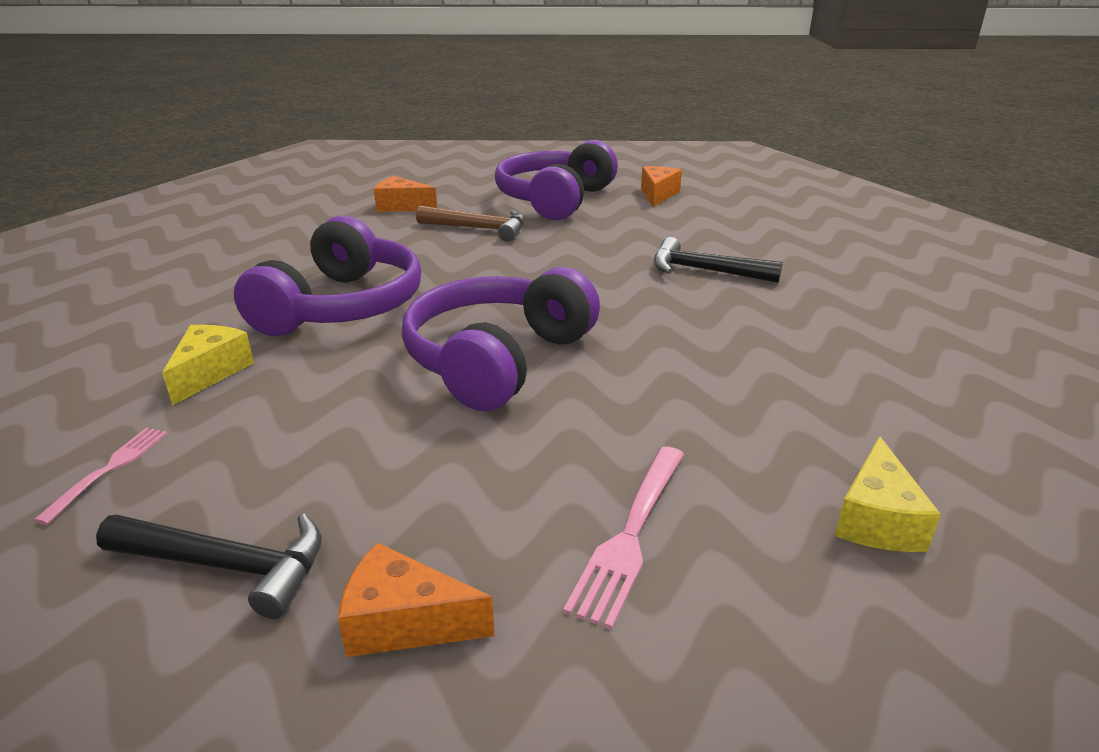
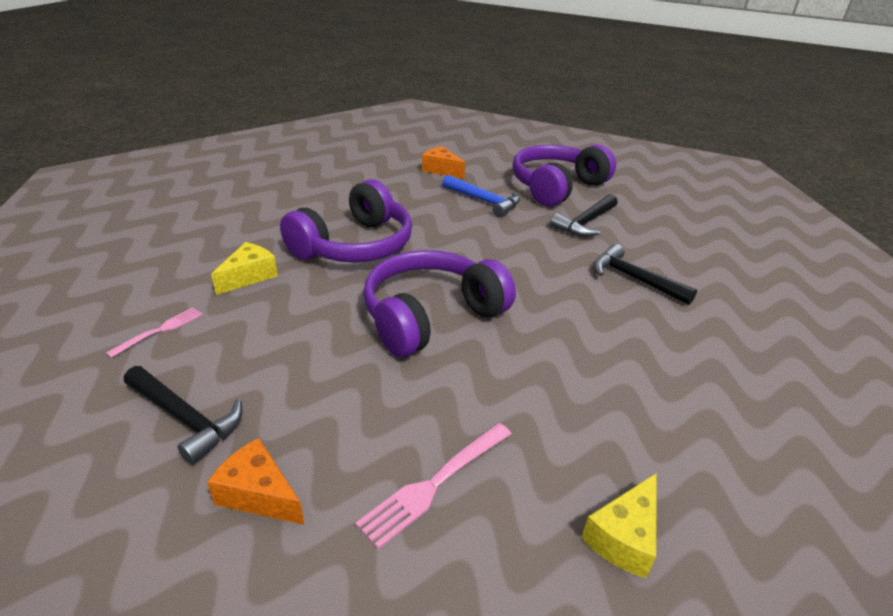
camera: 20 degrees right, 5 degrees up
(479, 229) = (484, 201): brown hammer -> blue hammer
(613, 228) = (585, 223): none -> black hammer
(658, 195) = (642, 199): orange cheese -> none

